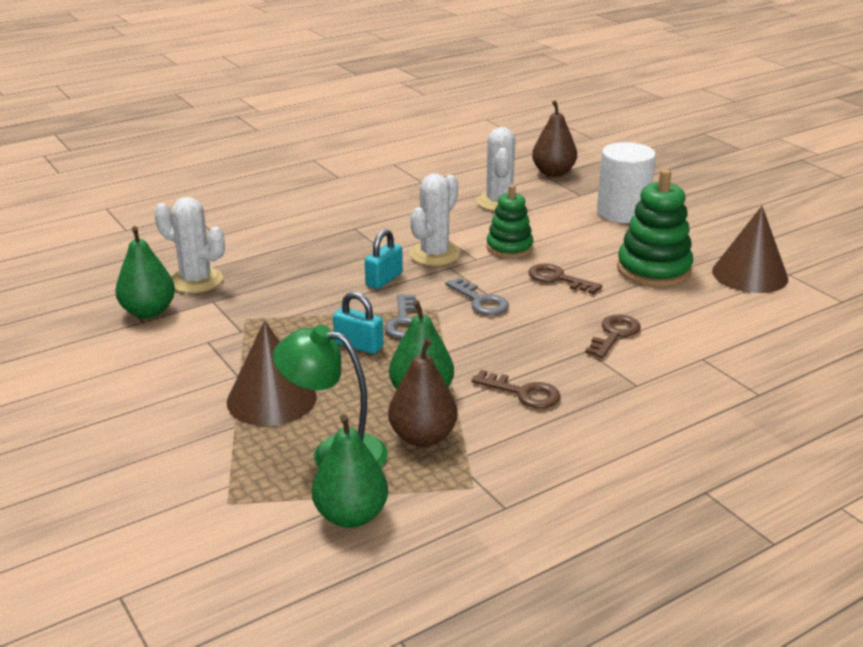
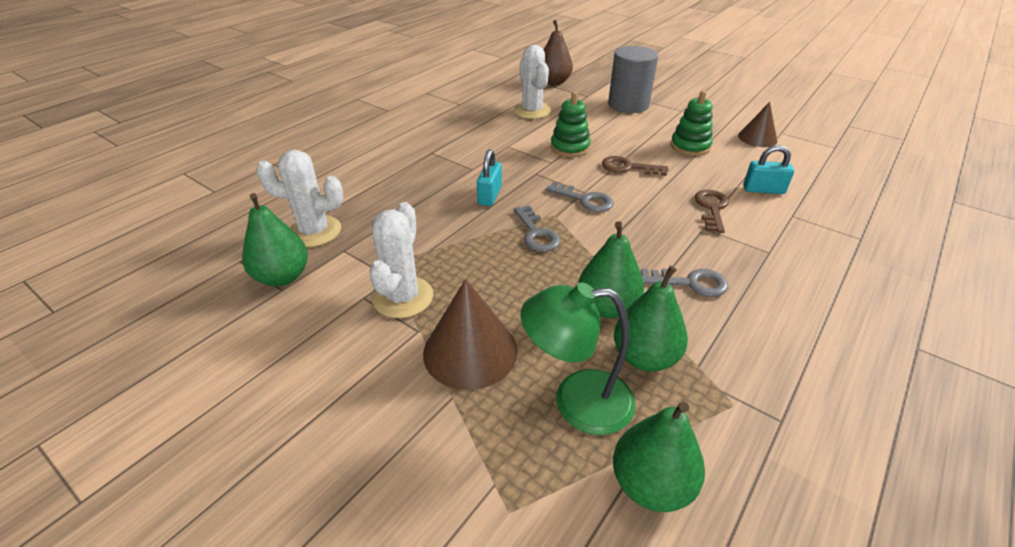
camera: 20 degrees left, 10 degrees up
(358, 345) = (513, 267): turquoise padlock -> turquoise padlock (763, 190)
(422, 437) = (645, 357): brown pear -> green pear
(434, 254) = (515, 164): white cactus -> white cactus (403, 297)
(523, 393) = (690, 283): brown key -> grey key
(622, 212) = (628, 105): white cylinder -> grey cylinder
(653, 270) = (690, 146): green stacking toy -> green stacking toy, size x0.66
(750, 274) = (757, 138): brown cone -> brown cone, size x0.64

